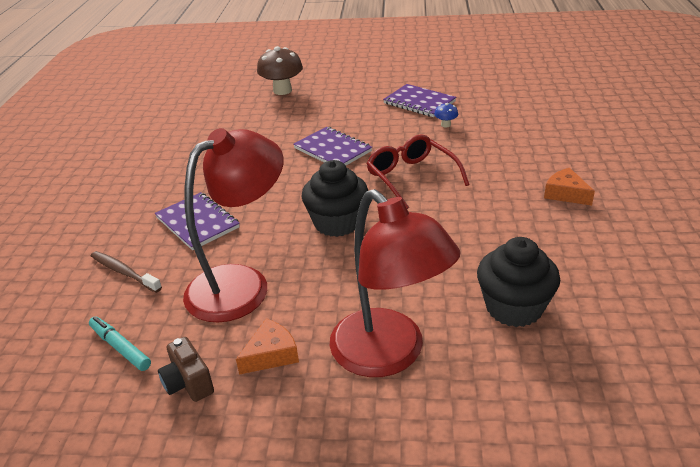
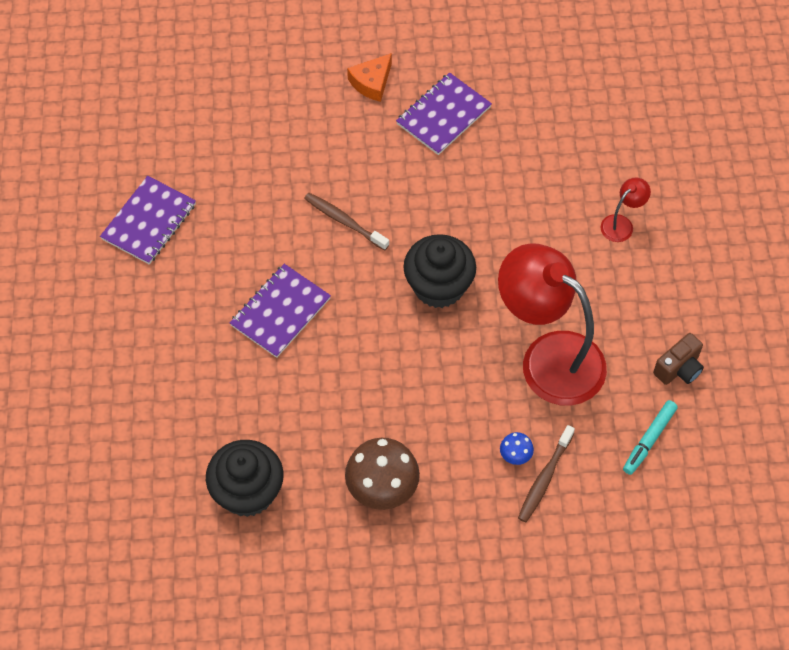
camera: 100 degrees left, 25 degrees up
(197, 223) = (449, 430): purple notebook -> purple notebook (443, 115)
(271, 355) = (636, 312): orange cheese -> none
(282, 90) = (95, 407): brown mushroom -> brown mushroom (382, 489)
(389, 355) = (621, 224): red lamp -> red lamp, size x0.41
(411, 177) = (344, 221): red glasses -> brown toothbrush
(445, 125) = (216, 190): blue mushroom -> blue mushroom (515, 455)
(514, 307) = (551, 136): black cupcake -> black cupcake (247, 492)

